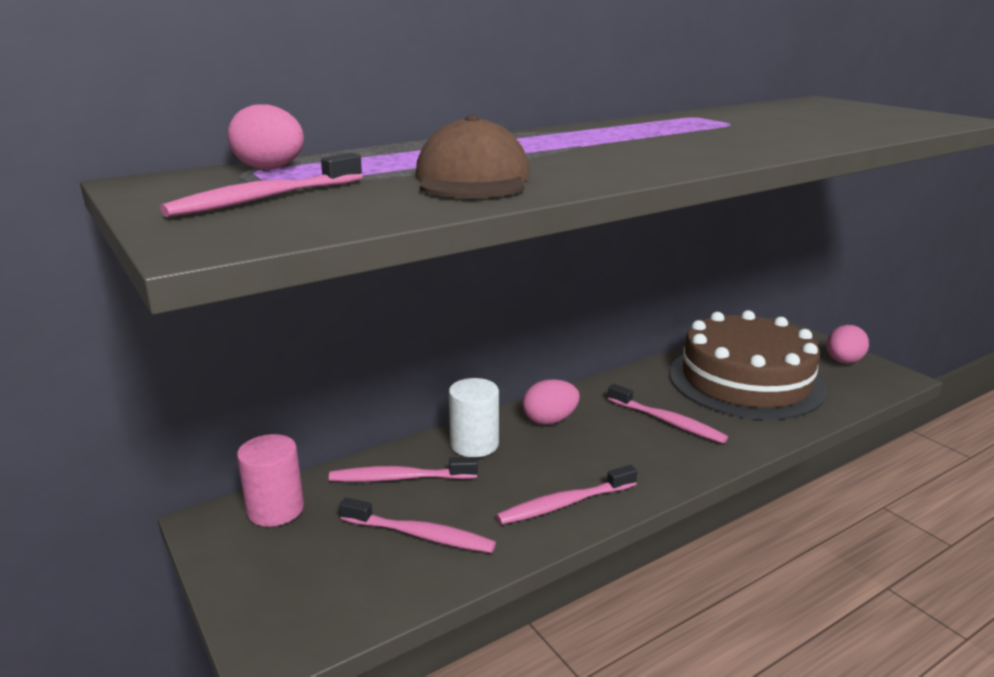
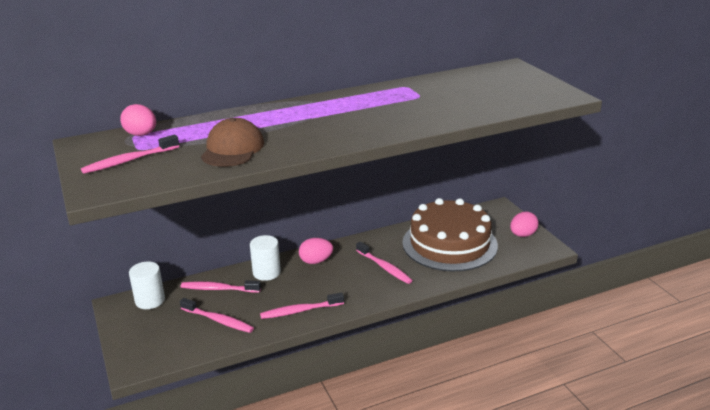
camera: 10 degrees right, 5 degrees up
(275, 509) = (150, 300): pink cylinder -> white cylinder

